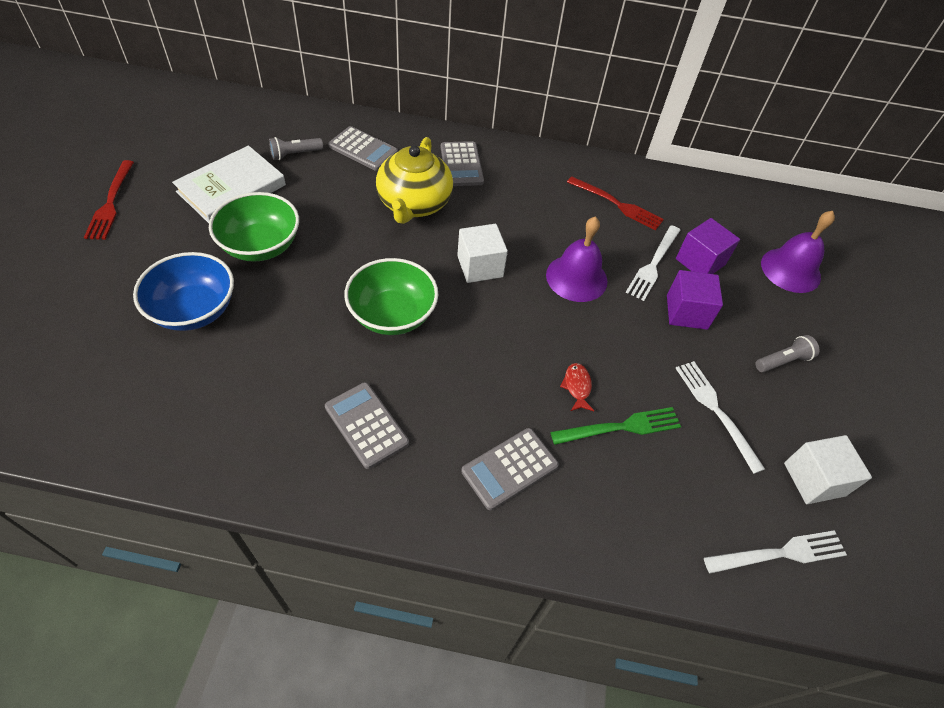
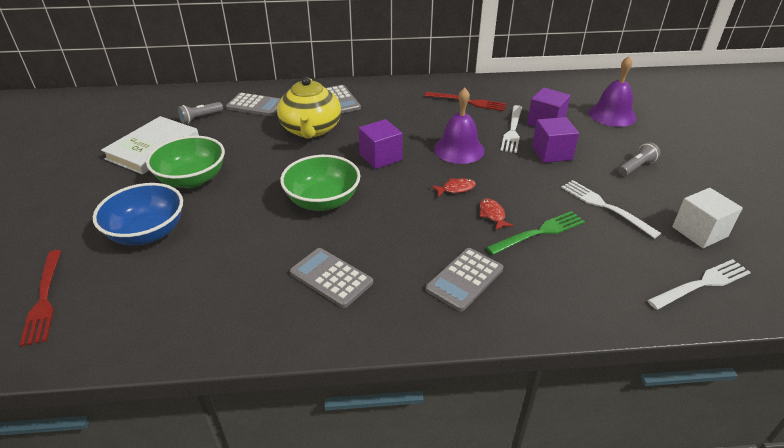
camera: 10 degrees left, 15 degrees down
(111, 203) = (47, 177): red fork -> red fork (44, 299)
(480, 266) = (380, 157): white cube -> purple cube
(549, 337) = (456, 189): none -> red fish

